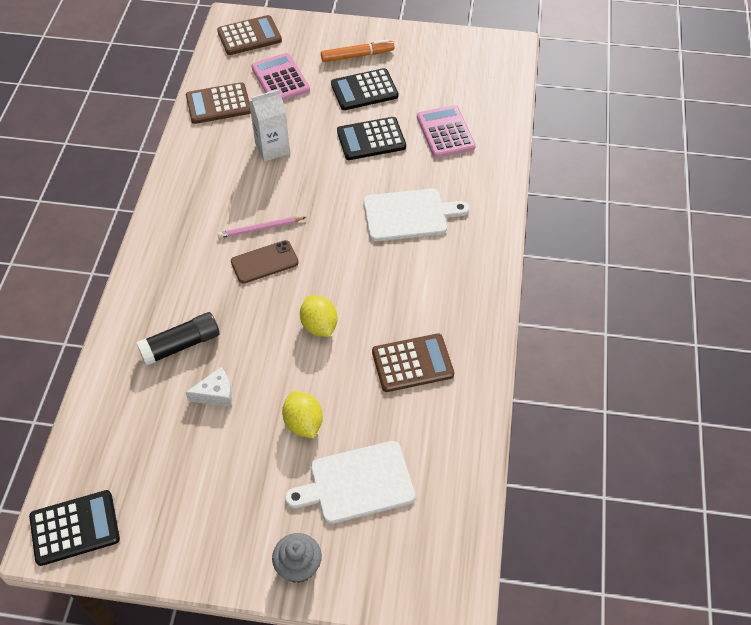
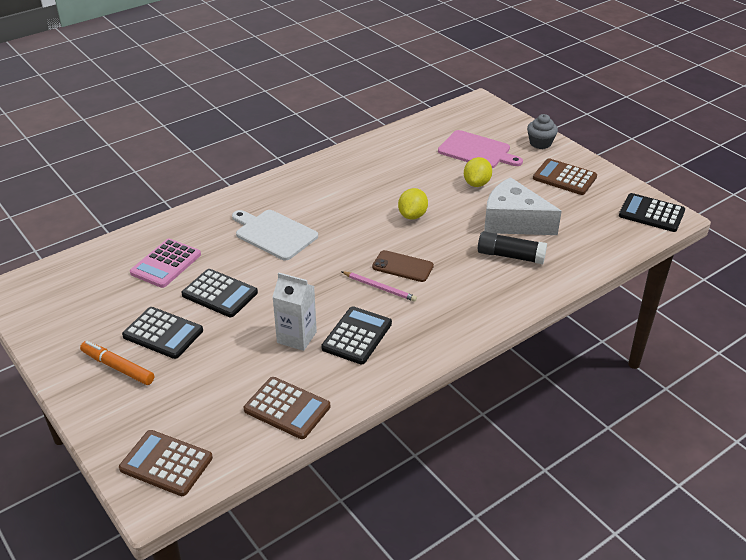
camera: 135 degrees left, 15 degrees down
(216, 394) = (513, 222): white cheese -> white cheese, size x2.12
(231, 178) = (357, 336): none -> black calculator
(280, 79) = (206, 394): pink calculator -> none
(357, 483) = (477, 151): white cutting board -> pink cutting board
(412, 363) = (384, 172): brown calculator -> brown calculator (564, 178)

